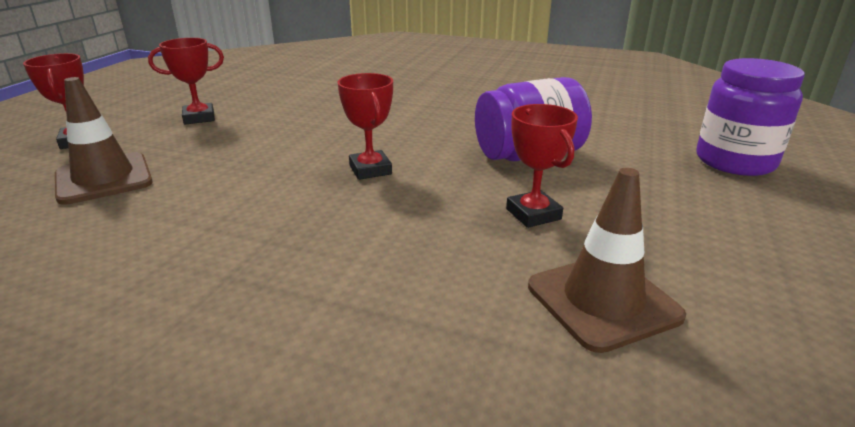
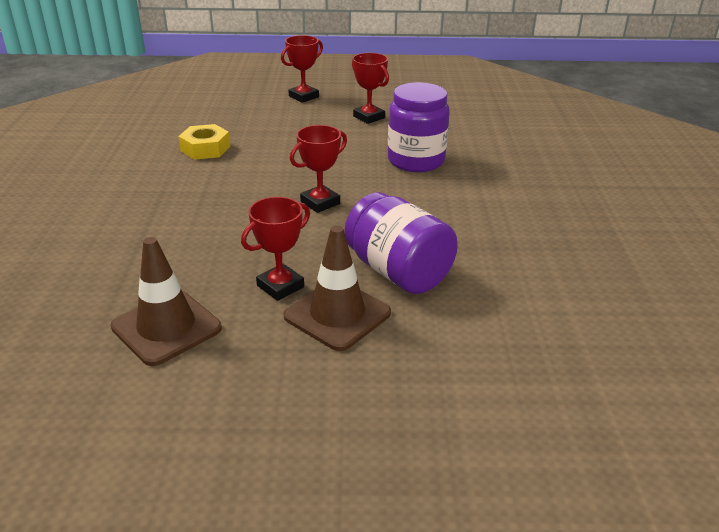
camera: 70 degrees right, 5 degrees up
(104, 179) = (257, 122): brown traffic cone -> brown traffic cone (337, 314)
(130, 226) = (205, 149): none -> yellow nut
(735, 161) = (476, 418): purple jar -> purple jar (416, 161)

